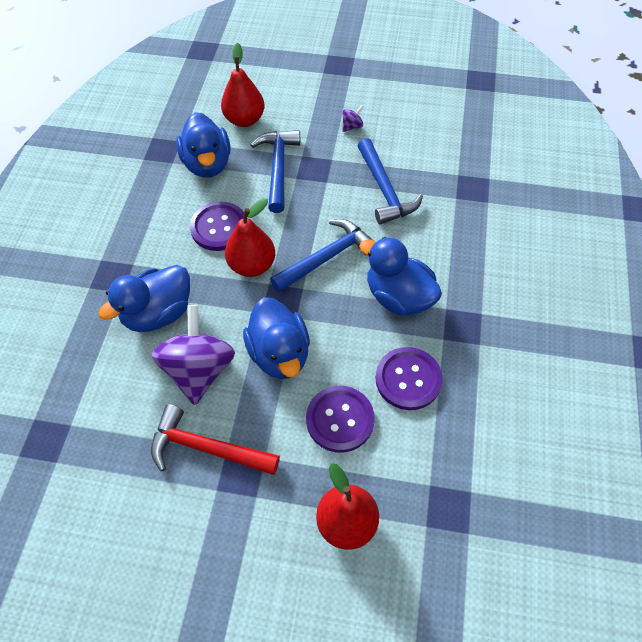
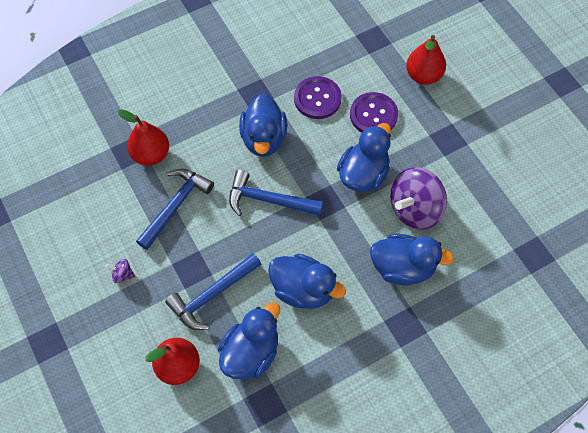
camera: 130 degrees left, 5 degrees up
(206, 448) = (453, 166): red hammer -> none
(219, 227) = (303, 289): purple button -> blue duck
(252, 265) = (315, 241): red pear -> red pear (151, 154)

